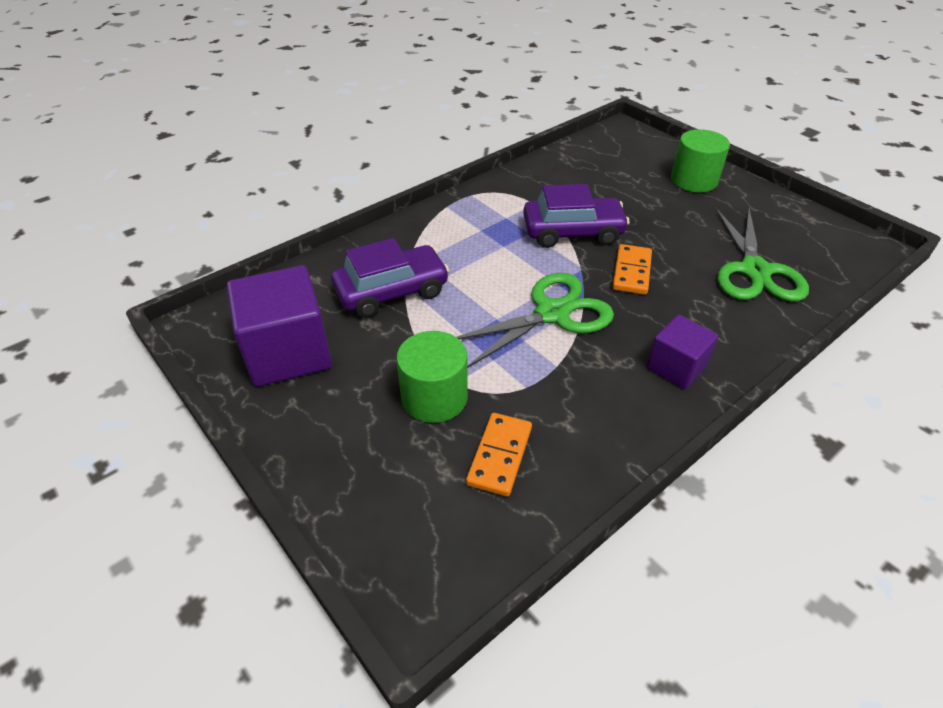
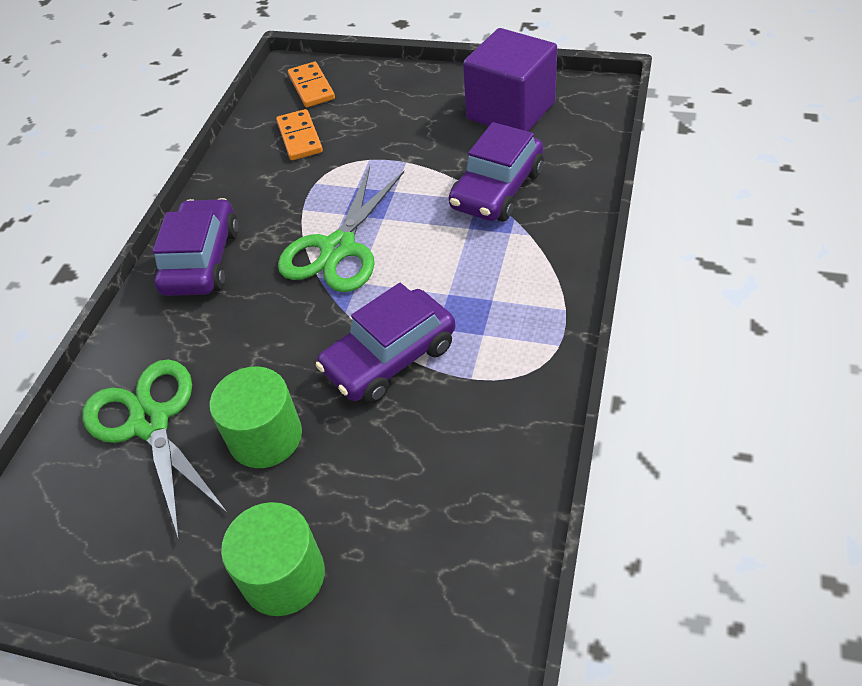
camera: 150 degrees right, 5 degrees up
(434, 397) = (374, 142): green cylinder -> green cylinder (265, 437)
(631, 272) = (290, 339): orange domino -> orange domino (311, 87)
(676, 367) = (202, 260): purple cube -> purple car

